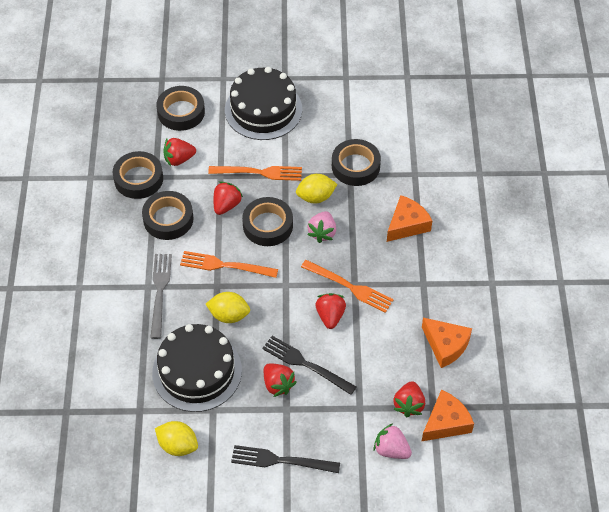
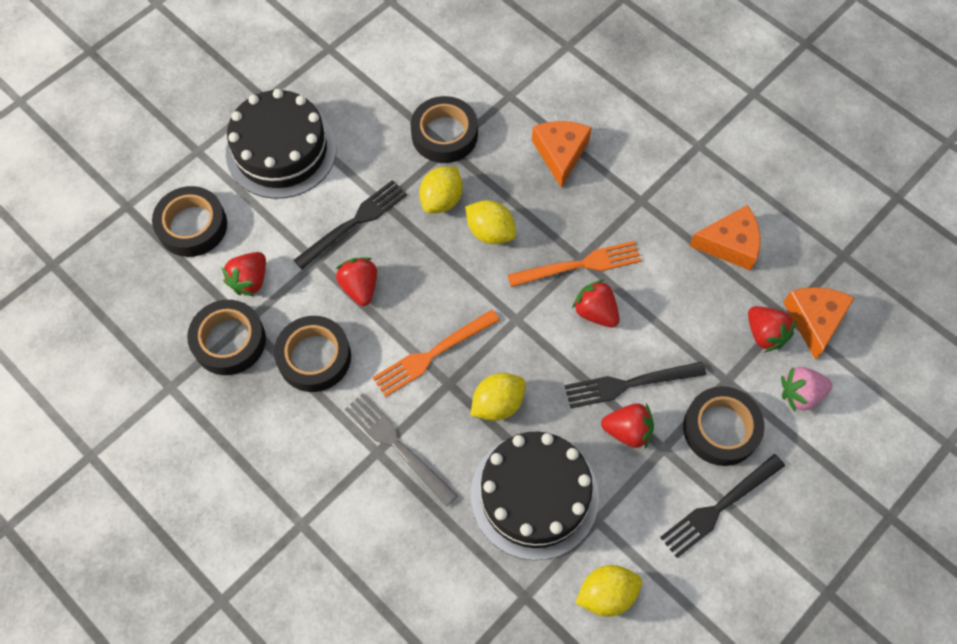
camera: 45 degrees left, 10 degrees up
(259, 172) = (354, 222): orange fork -> black fork
(268, 225) = (427, 272): black tape -> black tape (720, 429)
(322, 233) = (490, 232): pink strawberry -> yellow lemon

